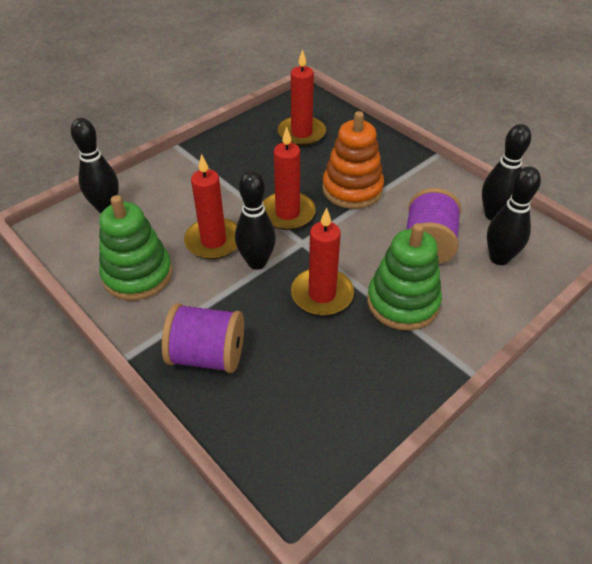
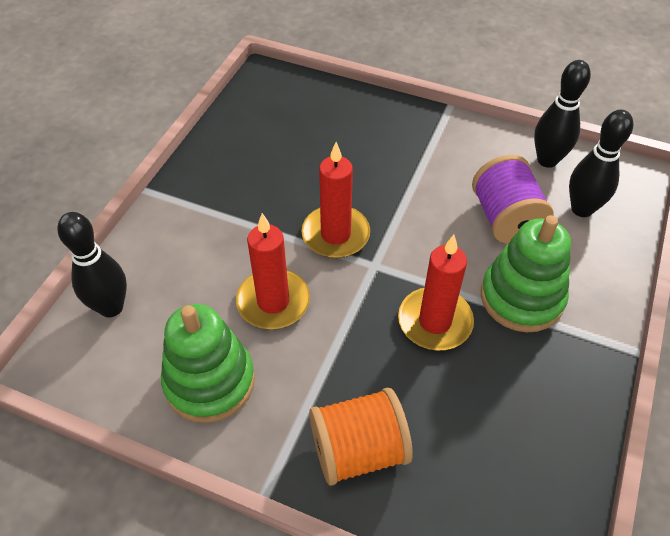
camera: 25 degrees left, 5 degrees up
(207, 355) = (358, 450): purple spool -> orange spool
(257, 262) = (340, 310): black bowling pin -> none
(301, 133) = (287, 125): red candle -> none
(352, 189) = (387, 179): orange stacking toy -> none

